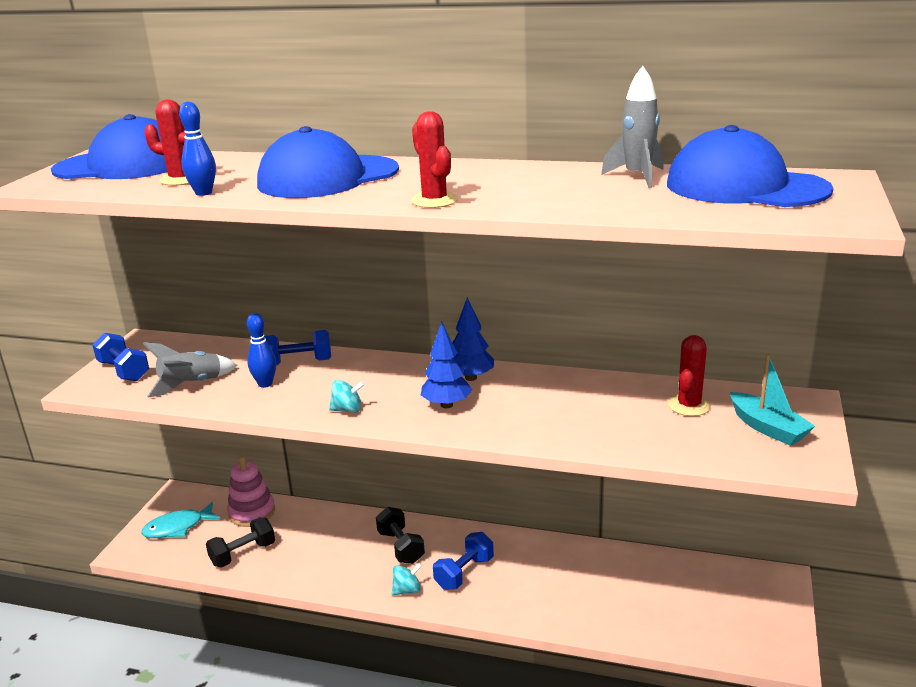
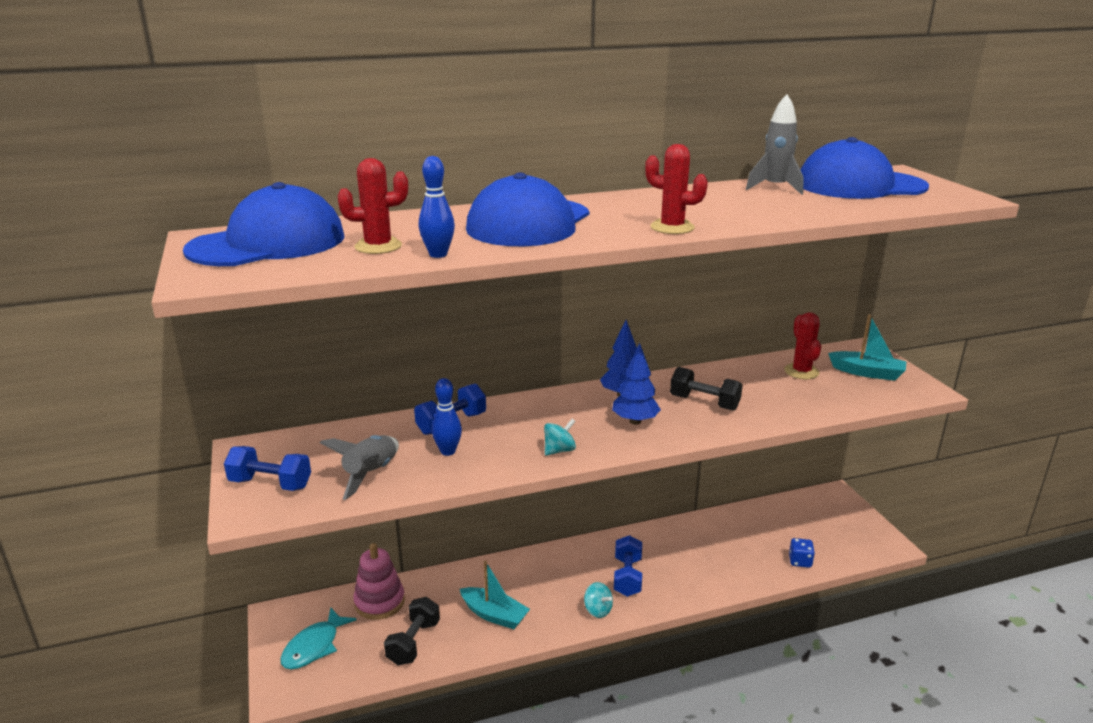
camera: 35 degrees left, 0 degrees up
(321, 558) = (494, 615): none -> turquoise boat
(401, 547) = (553, 577): black dumbbell -> black dumbbell (704, 403)
(407, 590) = (597, 610): turquoise spinning top -> turquoise spinning top turned 105 degrees clockwise
(655, 629) = (800, 561): none -> blue dice

